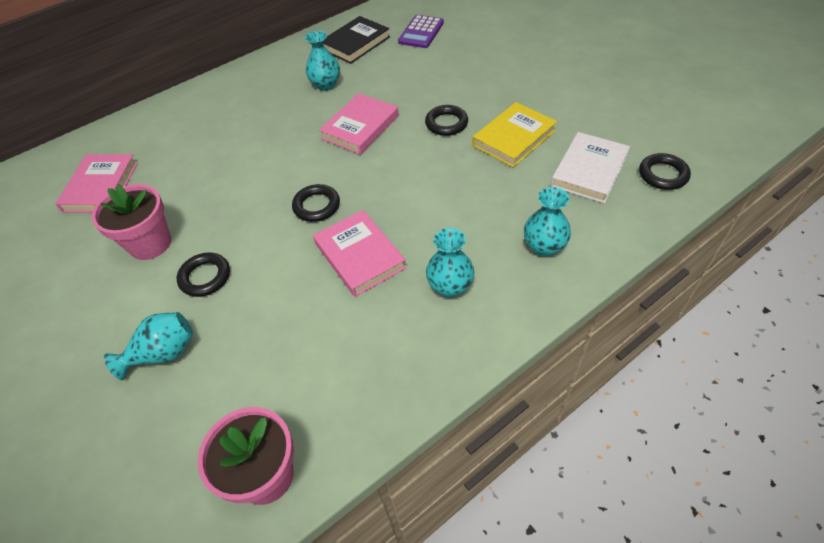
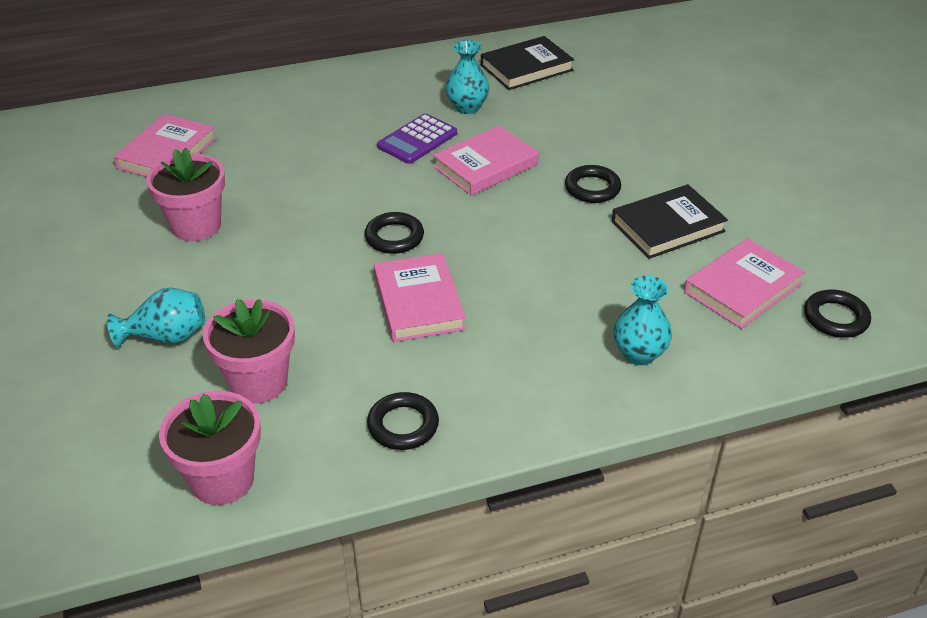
camera: 15 degrees right, 10 degrees down
(205, 277) = (240, 275): black ring -> black ring (403, 425)
(259, 370) = (258, 382): none -> pink flower pot
(421, 32) = (615, 74): purple calculator -> purple calculator (417, 140)
(450, 286) = (506, 363): turquoise vase -> none
(513, 138) = (667, 226): yellow book -> black book
(589, 171) = (742, 288): white book -> pink book

